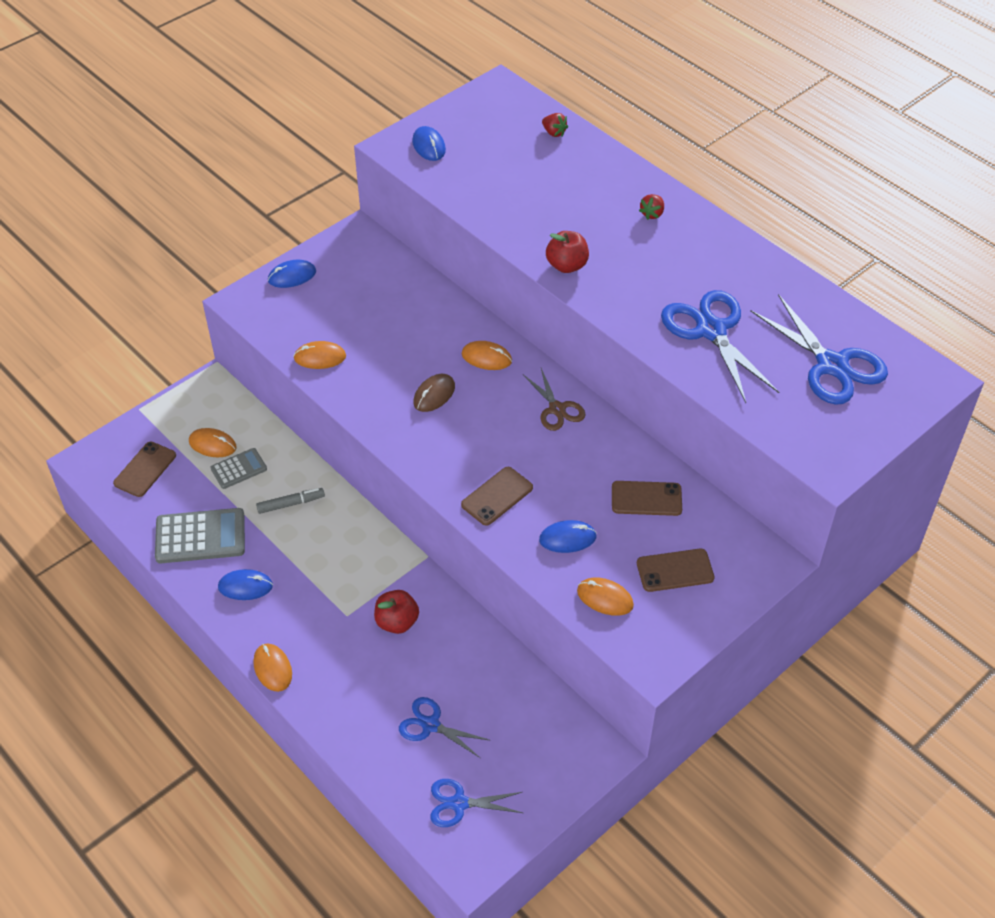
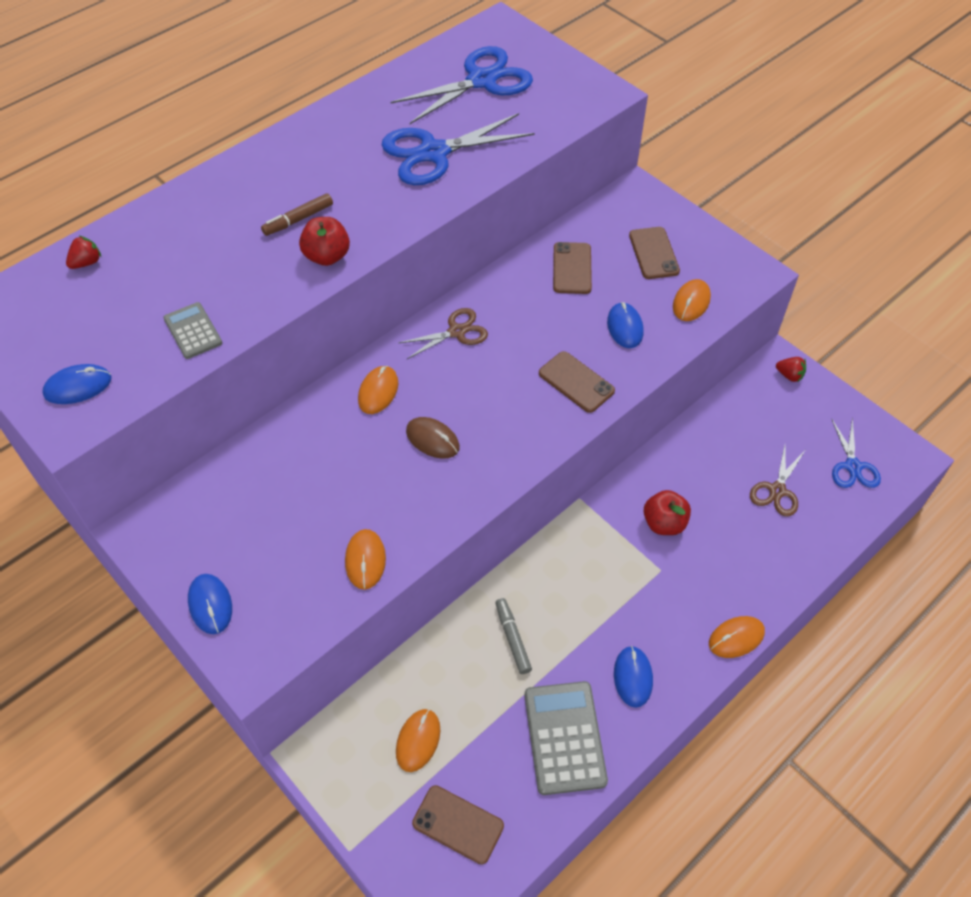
camera: 90 degrees left, 5 degrees up
(239, 469) = (459, 703): grey calculator -> grey calculator (193, 331)
(431, 725) = (777, 490): blue scissors -> brown scissors
(611, 245) = (298, 219): none -> brown marker
(652, 214) = (252, 185): red strawberry -> red strawberry (789, 375)

